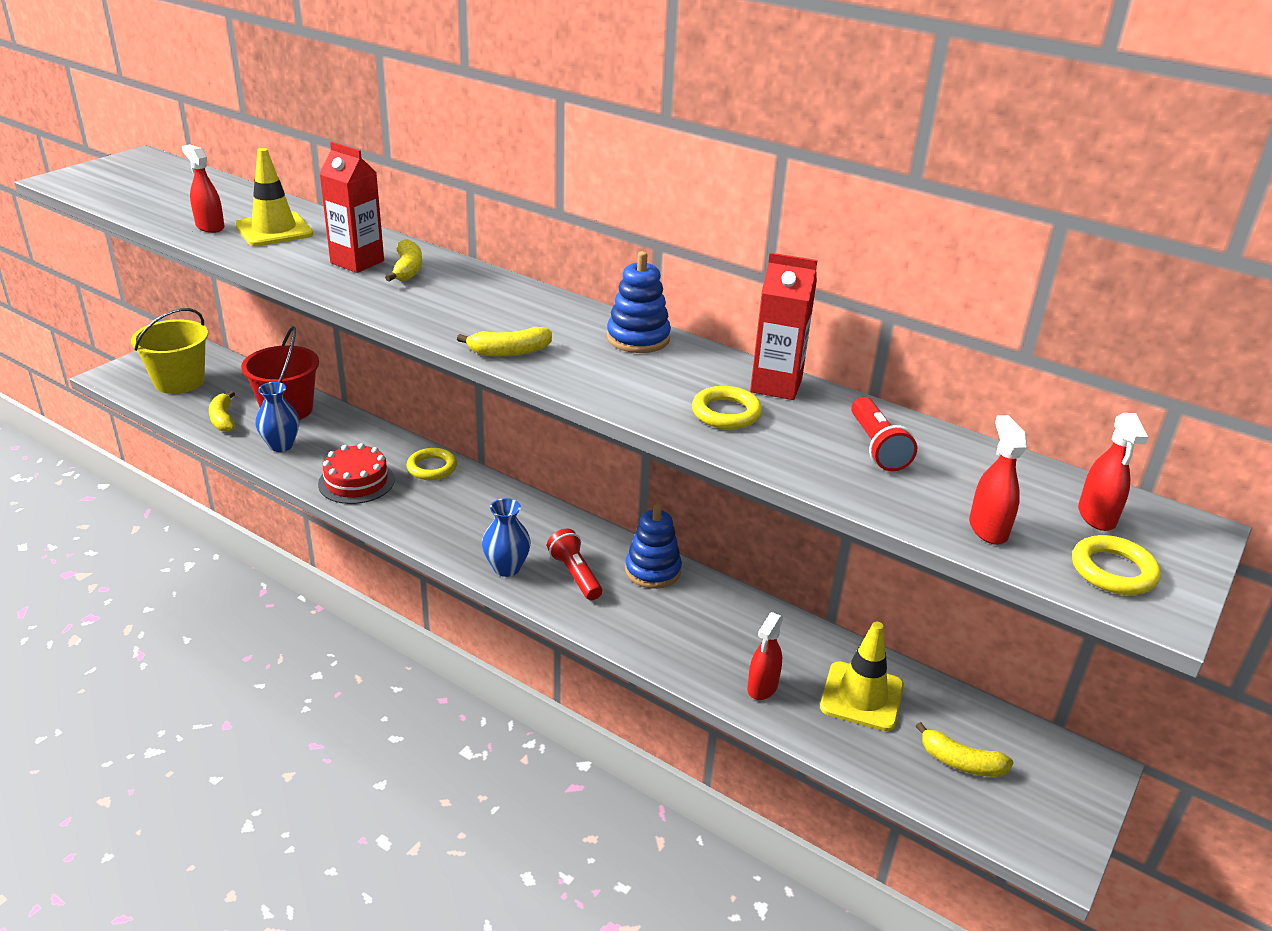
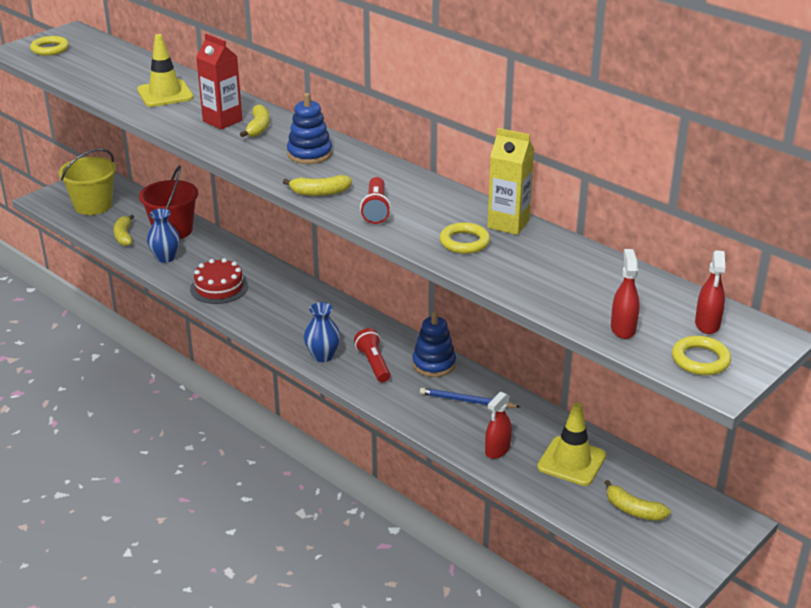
camera: 10 degrees right, 0 degrees up
(210, 227) = (119, 90): red spray bottle -> none
(432, 468) = (278, 279): yellow ring -> yellow ring (50, 49)
(638, 338) = (416, 185): blue stacking toy -> blue stacking toy (309, 154)
(707, 619) = (467, 401): none -> blue pencil
(776, 386) = (508, 224): red carton -> yellow carton
(877, 447) = (566, 270): red flashlight -> red flashlight (376, 209)

